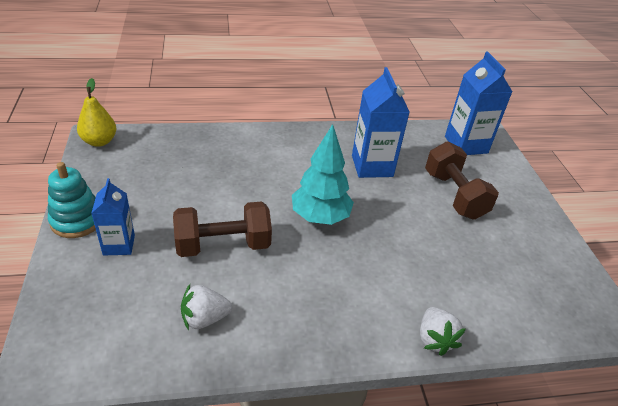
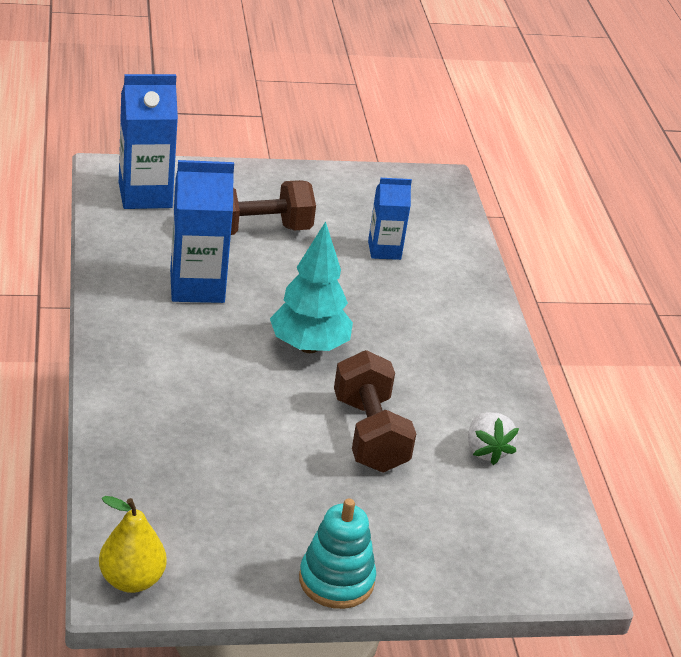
camera: 90 degrees left, 5 degrees down
(119, 245) = (380, 531): blue carton -> blue carton (384, 250)
(434, 339) = (483, 292): white strawberry -> none

